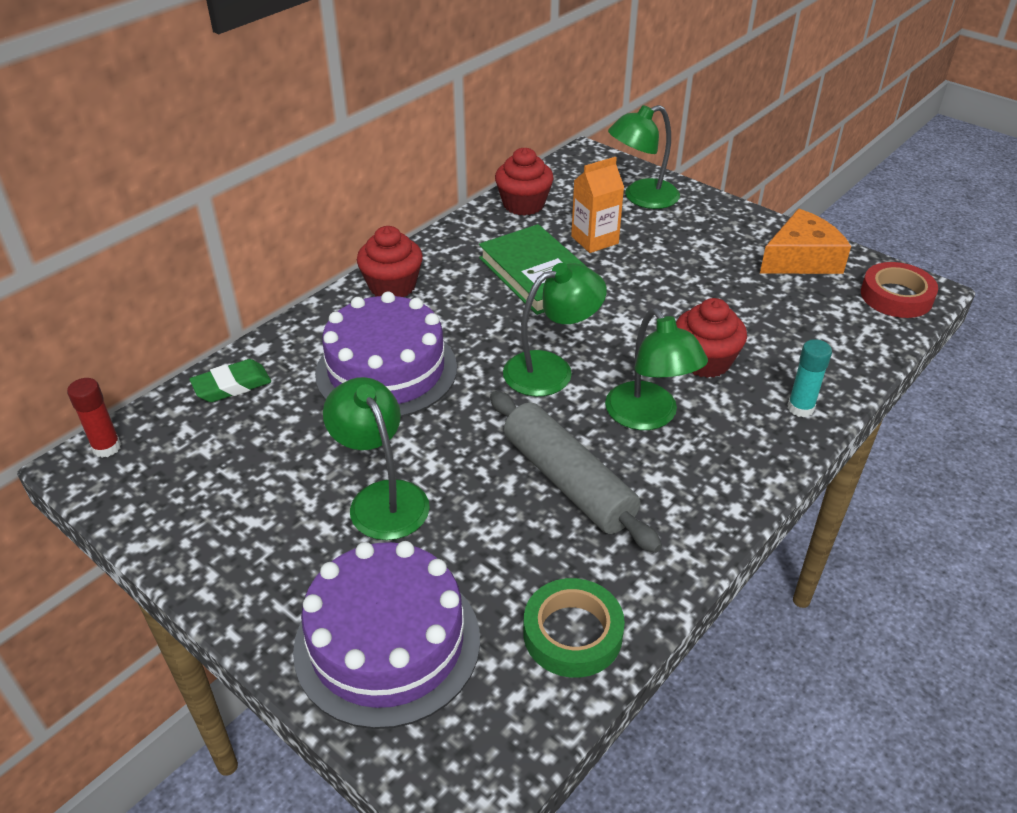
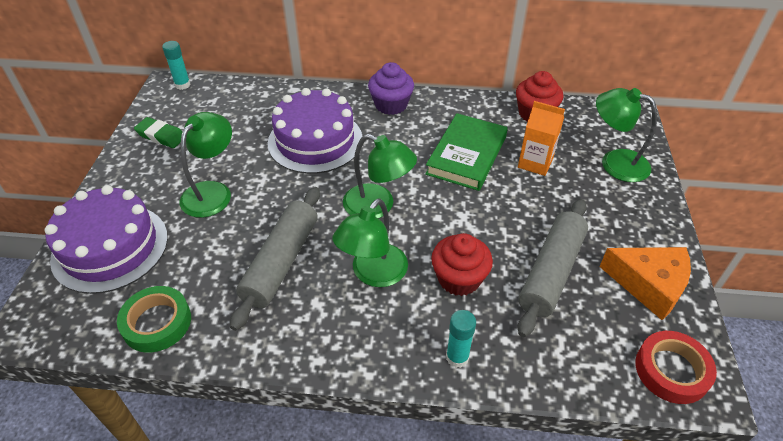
camera: 55 degrees right, 5 degrees up
(107, 447) = (182, 85): red glue stick -> turquoise glue stick
(232, 385) = (256, 96): green eraser -> green eraser (161, 136)
(392, 286) = (391, 105): red cupcake -> purple cupcake
(744, 302) = (551, 272): none -> grey rolling pin

